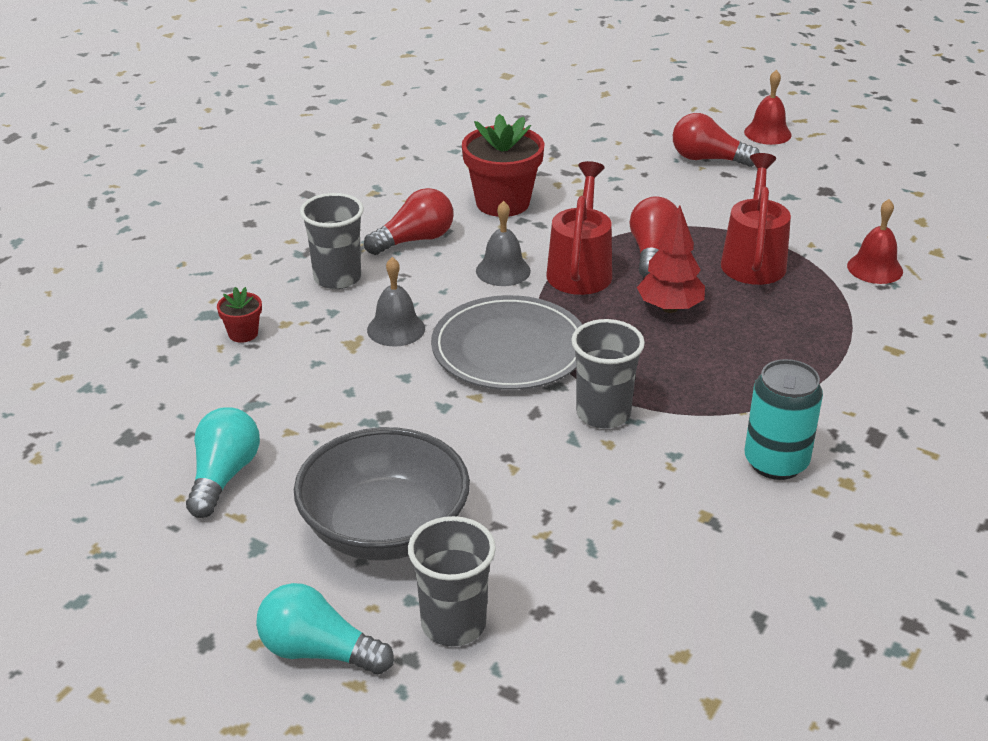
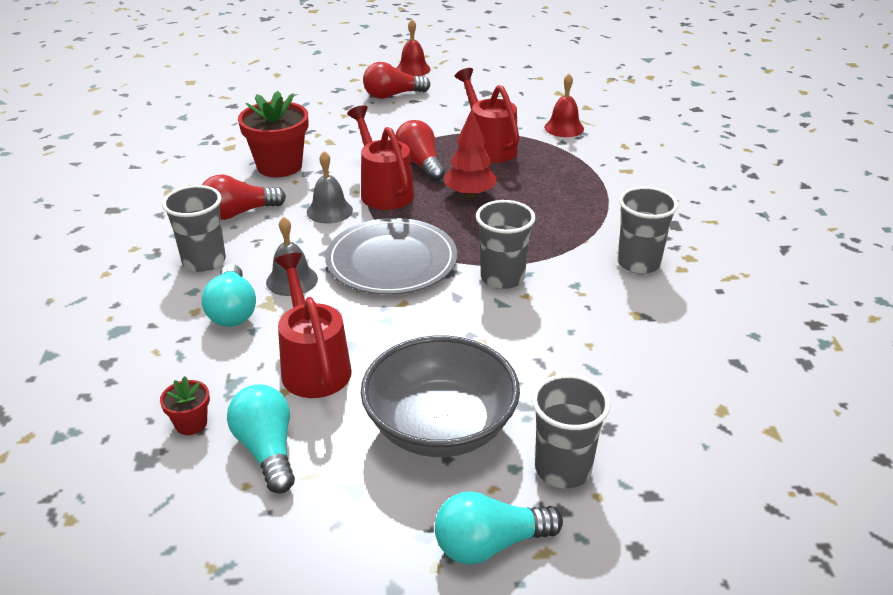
camera: 35 degrees left, 0 degrees up
(243, 333) = (166, 333): red flower pot -> red flower pot (191, 423)
(316, 336) = (232, 310): none -> turquoise light bulb
(333, 420) = (313, 366): none -> red watering can
(414, 240) = (239, 213): red light bulb -> red light bulb turned 135 degrees counterclockwise
(776, 462) = (638, 263): turquoise can -> grey cup

